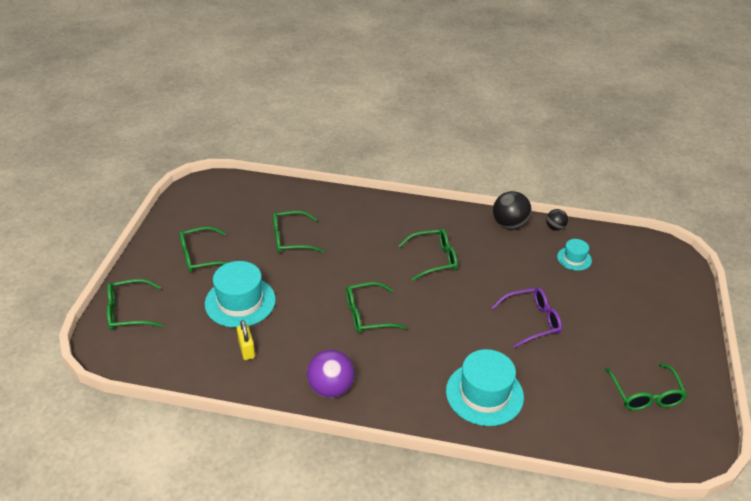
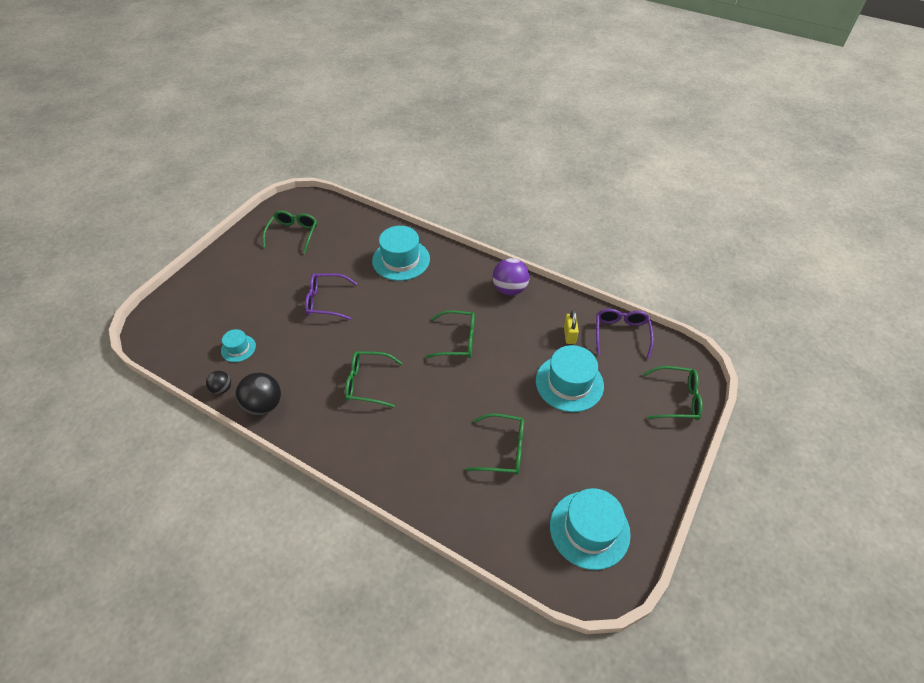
camera: 160 degrees left, 10 degrees up
(186, 365) = (621, 334): none -> purple glasses
(200, 257) = (605, 450): green glasses -> none
(211, 208) = (589, 529): none -> turquoise hat

